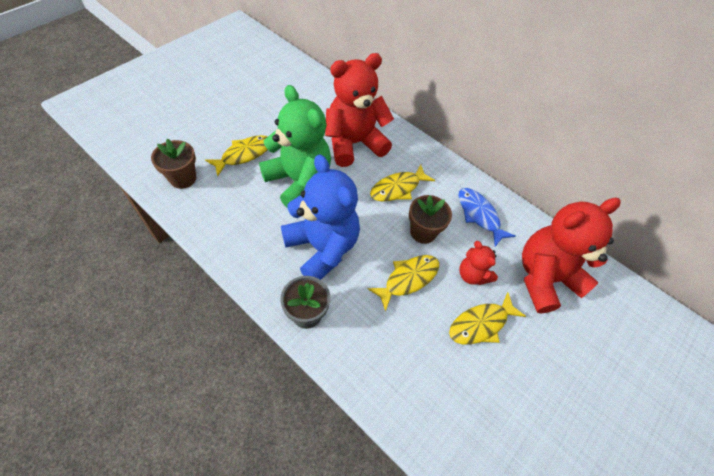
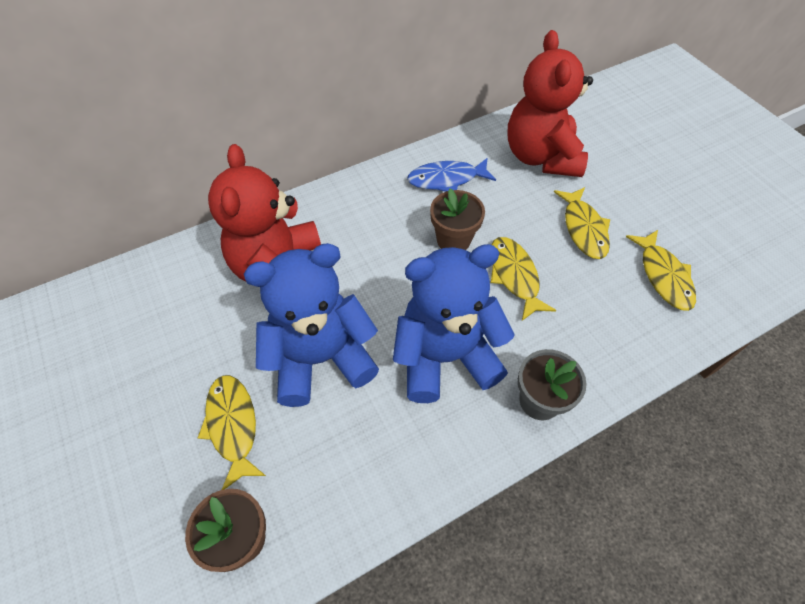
camera: 65 degrees left, 0 degrees up
(299, 181) = (320, 358): green teddy bear -> blue teddy bear
(398, 188) = (378, 244): yellow fish -> yellow fish (663, 276)
(472, 275) = (523, 214): red teddy bear -> none

